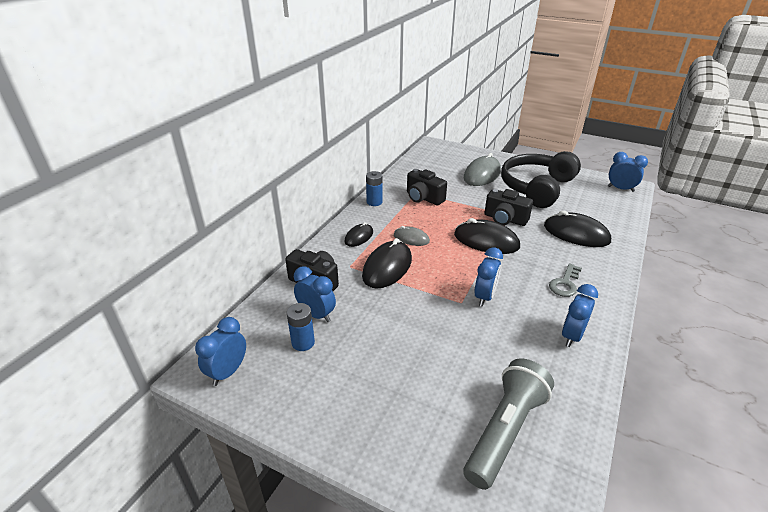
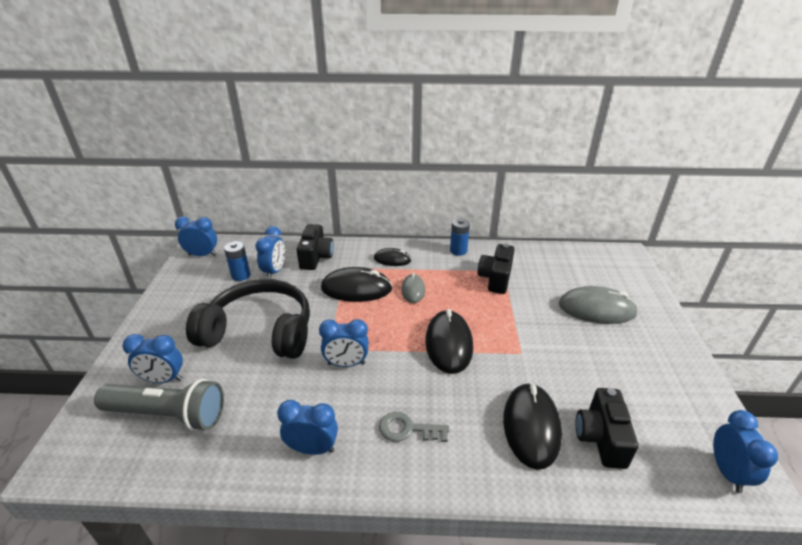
camera: 65 degrees right, 0 degrees up
(451, 431) = (163, 379): none -> blue clock
(505, 219) = (507, 350): black camera -> black camera (601, 438)
(537, 188) = (618, 366): black headphones -> black headphones (259, 332)

